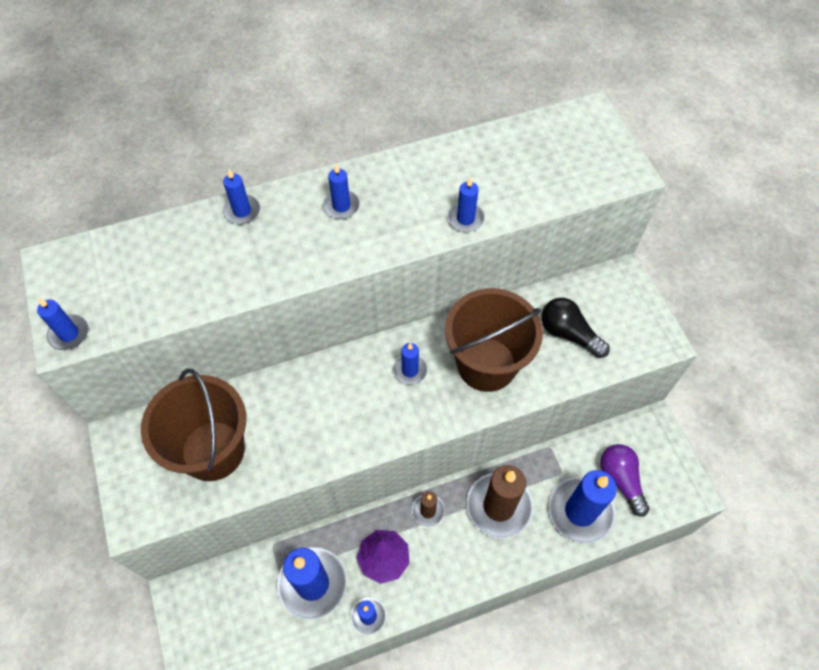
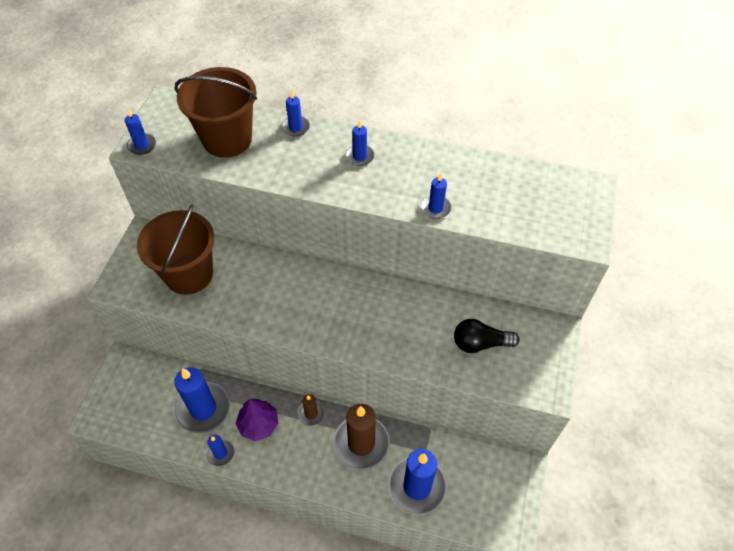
camera: 35 degrees right, 5 degrees down
(410, 370) = (348, 300): blue candle -> none
(486, 364) = (403, 328): brown bucket -> brown bucket (227, 139)
(568, 334) = (480, 343): black light bulb -> black light bulb turned 75 degrees counterclockwise
(621, 480) = (465, 486): purple light bulb -> none

